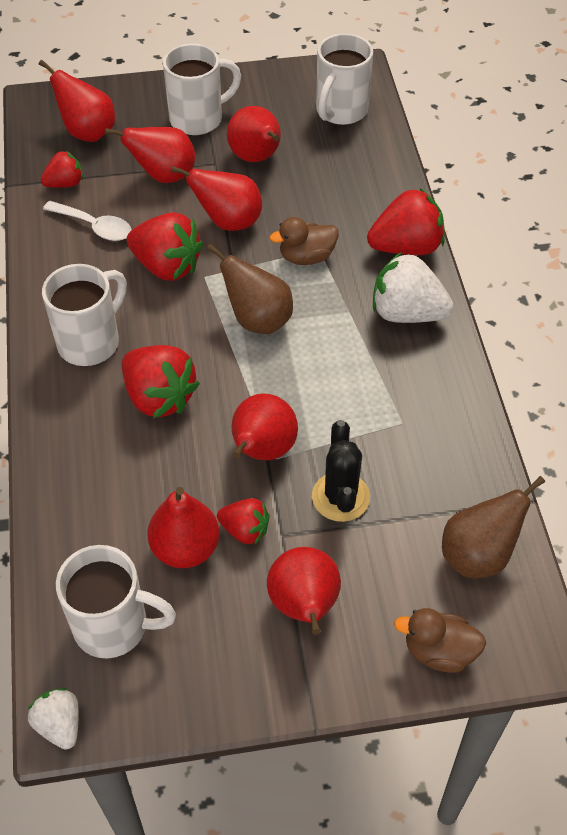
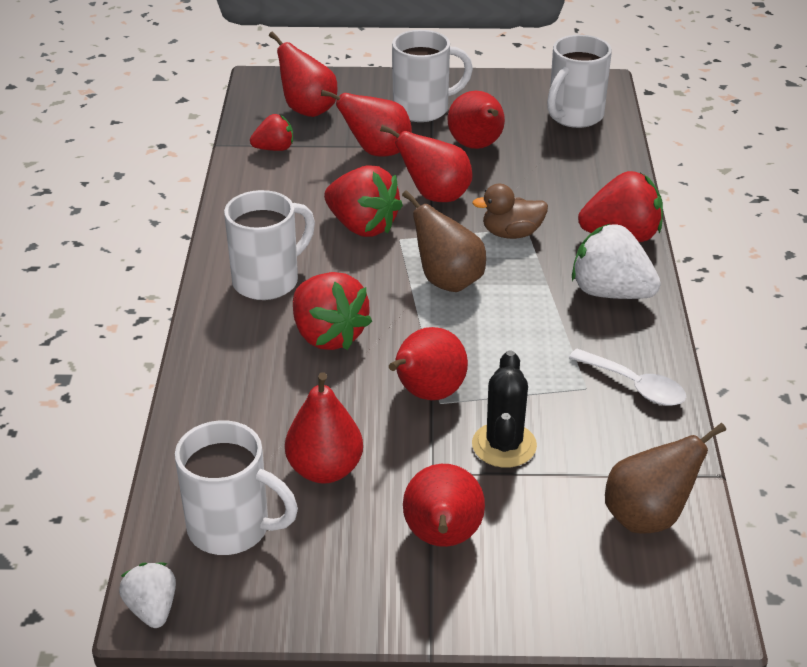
camera: 10 degrees right, 15 degrees down
(94, 226) = (295, 186): white spoon -> white spoon (634, 386)
(245, 530) = (393, 462): red strawberry -> none
(439, 651) = (585, 600): brown duck -> none

